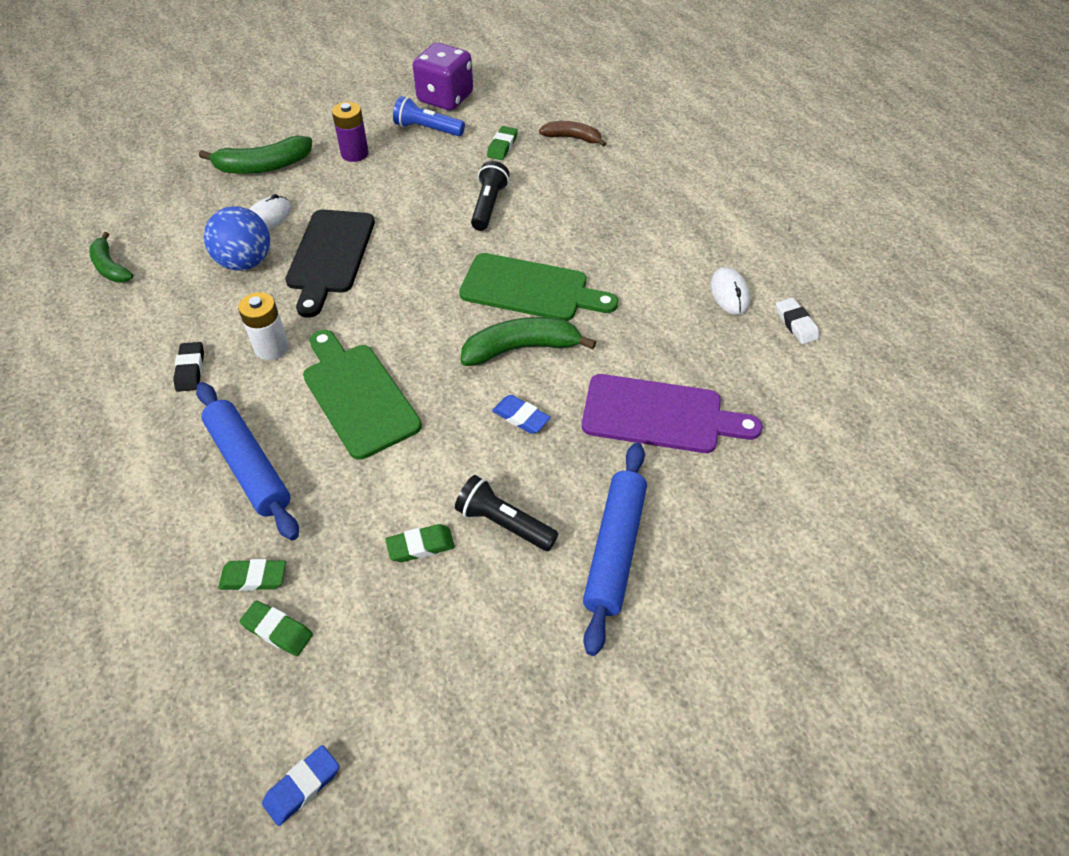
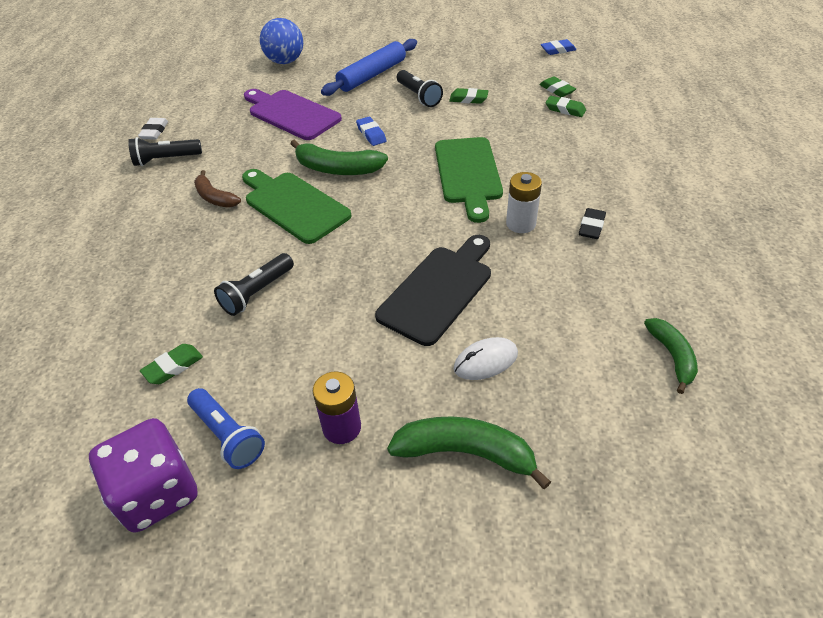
camera: 150 degrees left, 5 degrees down
(245, 262) = (523, 312): blue ball -> blue ball (285, 61)
(249, 465) = (556, 156): blue rolling pin -> none
(572, 138) = (94, 348): brown banana -> brown banana (215, 197)
(729, 293) = (166, 159): white mouse -> black flashlight

